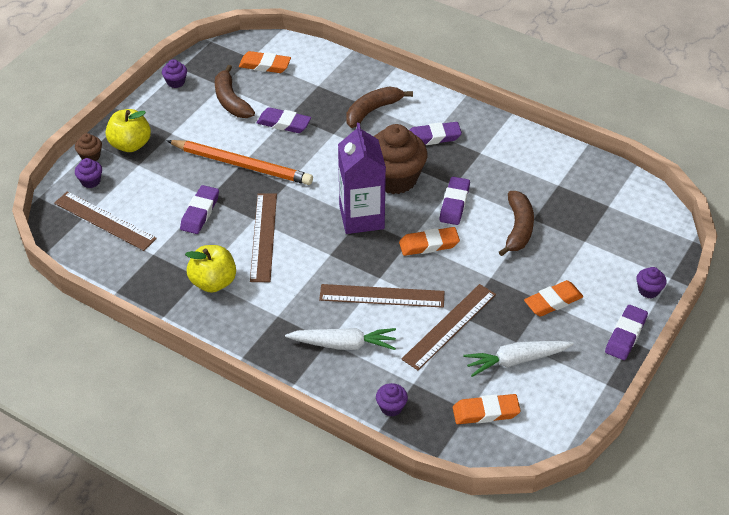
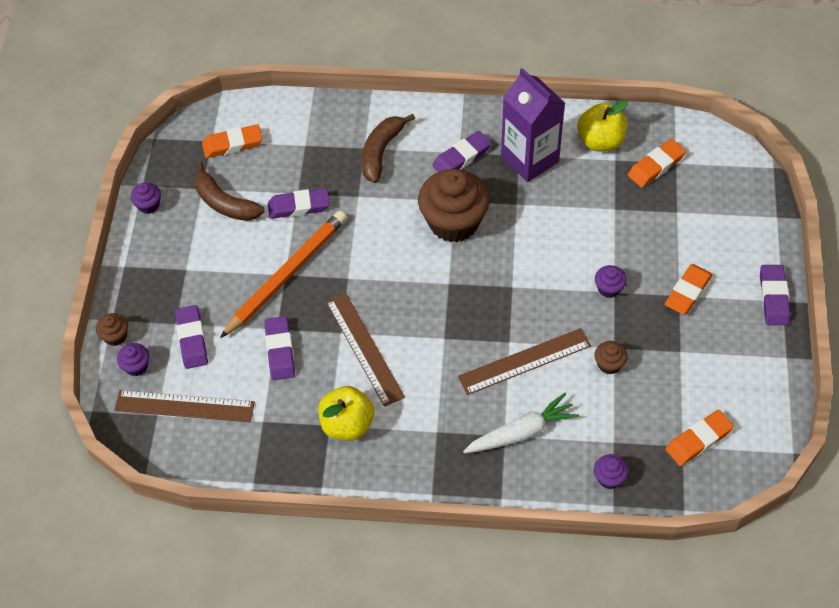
camera: 25 degrees left, 10 degrees up
(130, 144) = (150, 303): yellow apple -> yellow apple (600, 141)
(241, 165) = (286, 275): orange pencil -> orange pencil turned 45 degrees counterclockwise
(361, 217) = (449, 282): purple carton -> purple carton (529, 159)
(429, 244) = (533, 282): orange eraser -> orange eraser (656, 166)
(449, 326) = (609, 364): brown ruler -> brown cupcake
(454, 204) = (530, 225): purple eraser -> purple eraser (192, 339)
(516, 360) = (692, 371): white carrot -> none
(518, 228) = (607, 226): brown banana -> none
(648, 290) = (765, 240): purple cupcake -> purple cupcake (609, 288)

